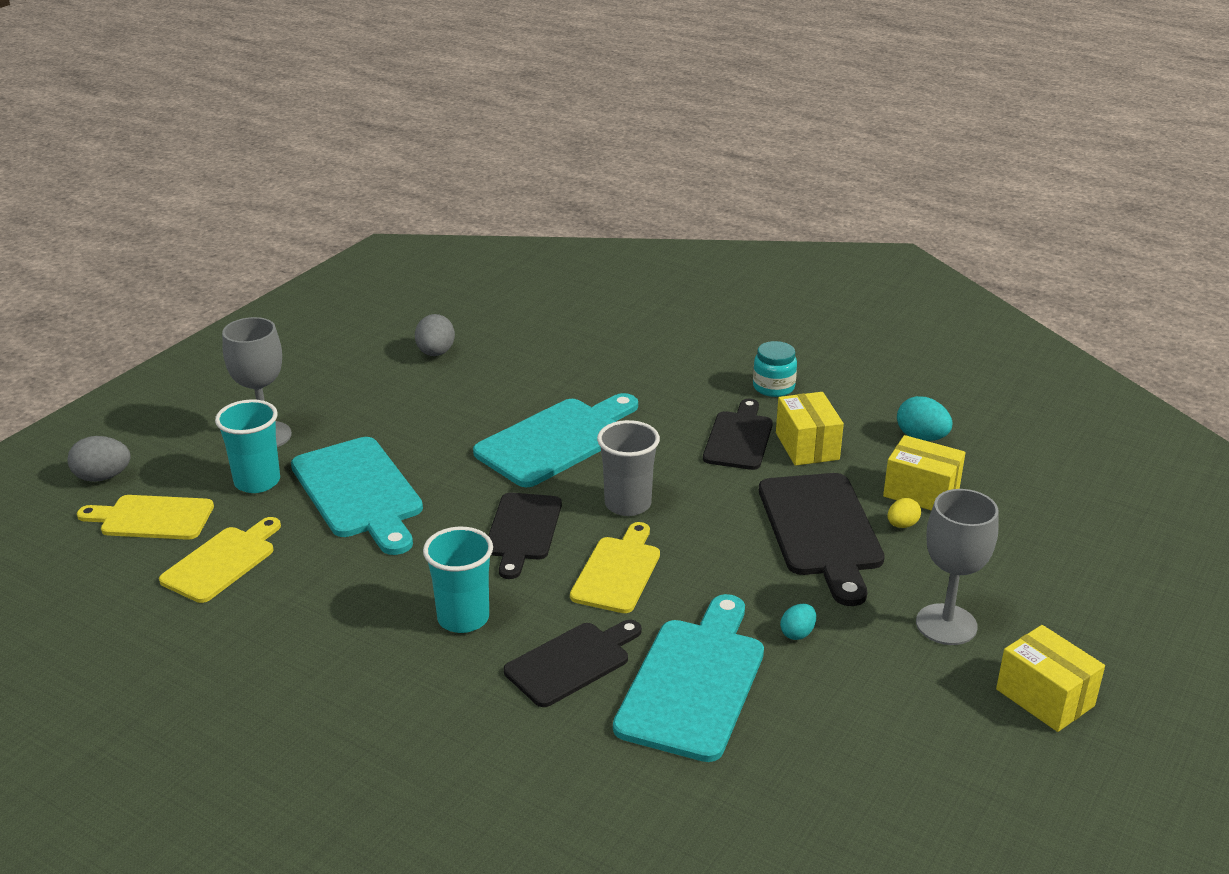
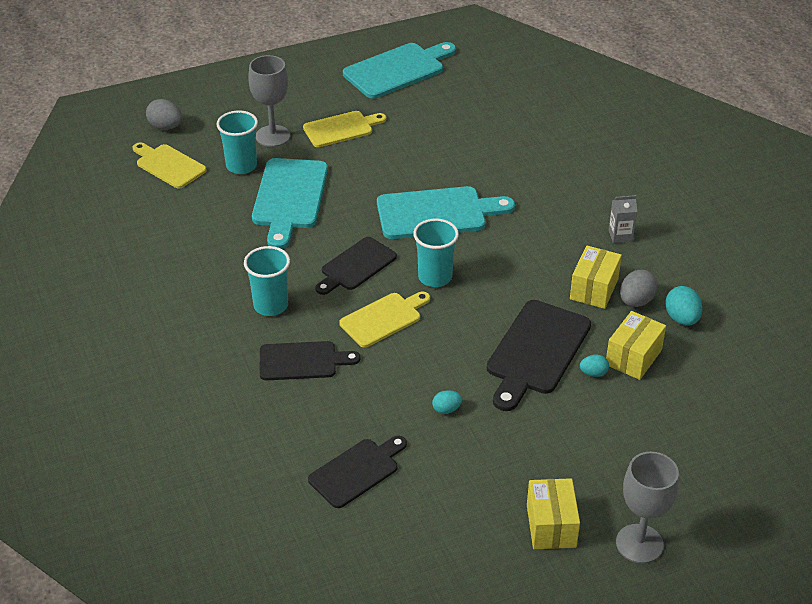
camera: 35 degrees right, 10 degrees up
(222, 562) = (180, 210): yellow cutting board -> yellow cutting board (341, 129)
(435, 353) = (424, 117): grey egg -> grey egg (636, 301)
(628, 504) = (435, 277): grey cup -> turquoise cup
(693, 682) = (355, 407): turquoise cutting board -> turquoise cutting board (397, 70)
(739, 438) = (554, 263): black cutting board -> black cutting board (357, 471)
(773, 387) = (620, 235): turquoise jar -> grey carton
(902, 525) = (593, 373): yellow egg -> turquoise egg
(921, 492) = (633, 357): yellow box -> yellow box turned 60 degrees clockwise
(946, 624) = (544, 451): grey goblet -> grey goblet (639, 544)

